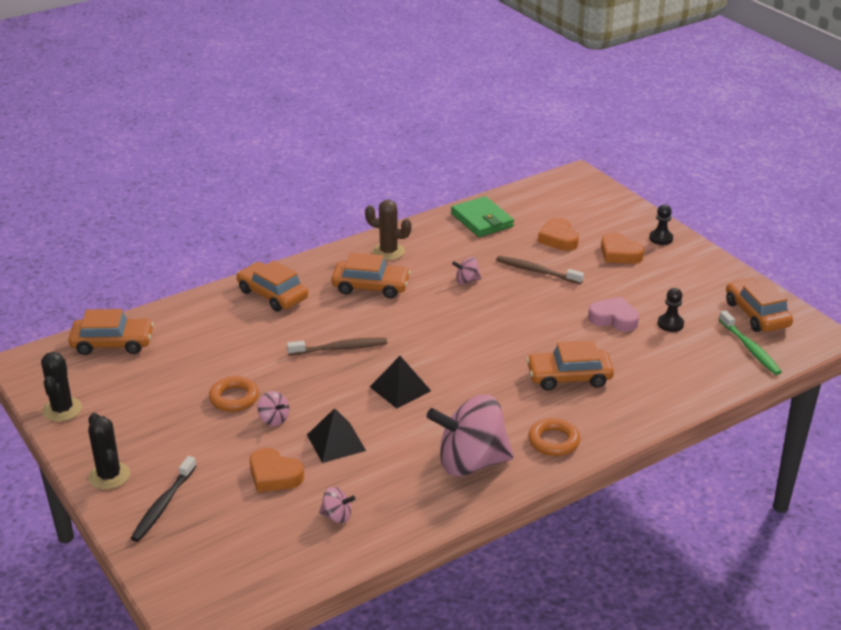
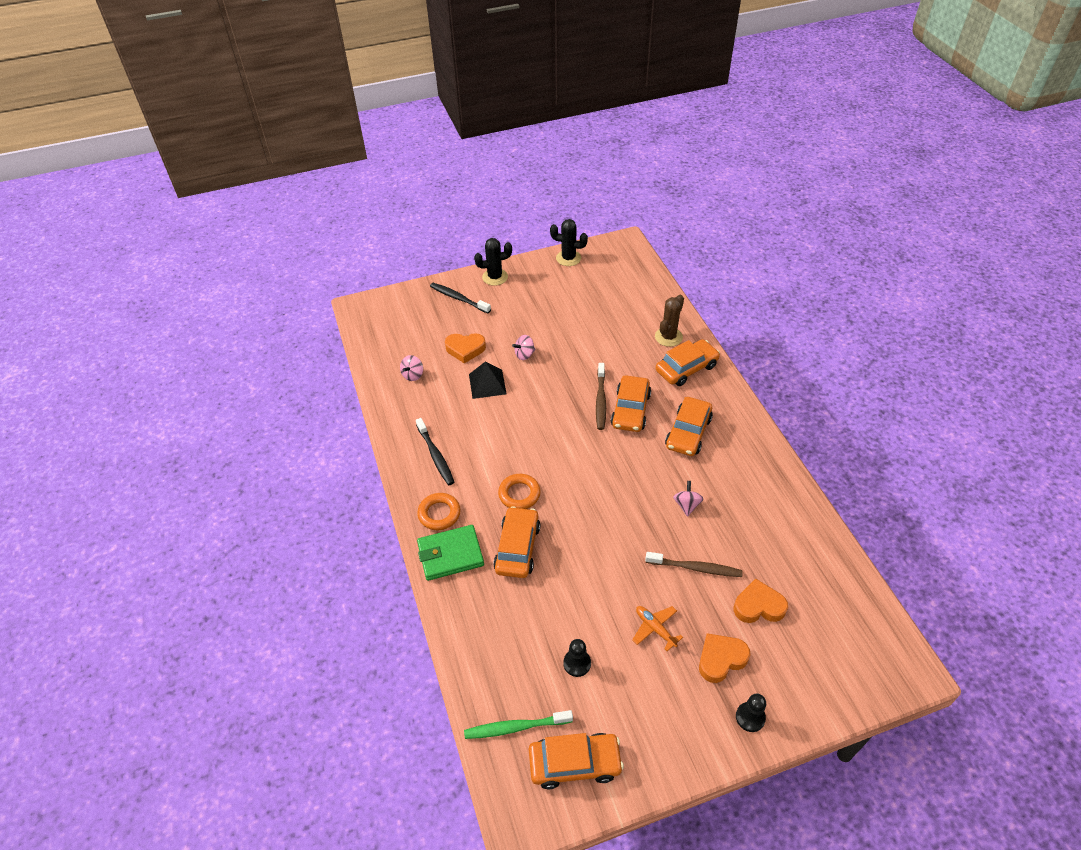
camera: 105 degrees right, 15 degrees up
(113, 343) = (638, 280): orange car -> orange car (630, 410)
(234, 398) = (555, 336): orange ring -> orange ring (519, 494)
(274, 475) = (465, 349): orange heart -> orange heart turned 135 degrees counterclockwise
(388, 252) = (746, 454): brown cactus -> brown cactus (668, 337)
(400, 388) = (537, 429): black pyramid -> none
(471, 463) = (435, 455): pink spinning top -> black toothbrush
(482, 220) = (803, 543): green wallet -> green wallet (450, 554)
(536, 271) = (695, 568): brown toothbrush -> brown toothbrush turned 60 degrees clockwise
(611, 287) = (655, 628): none -> orange plane
(614, 318) = (598, 613): pink heart -> none

